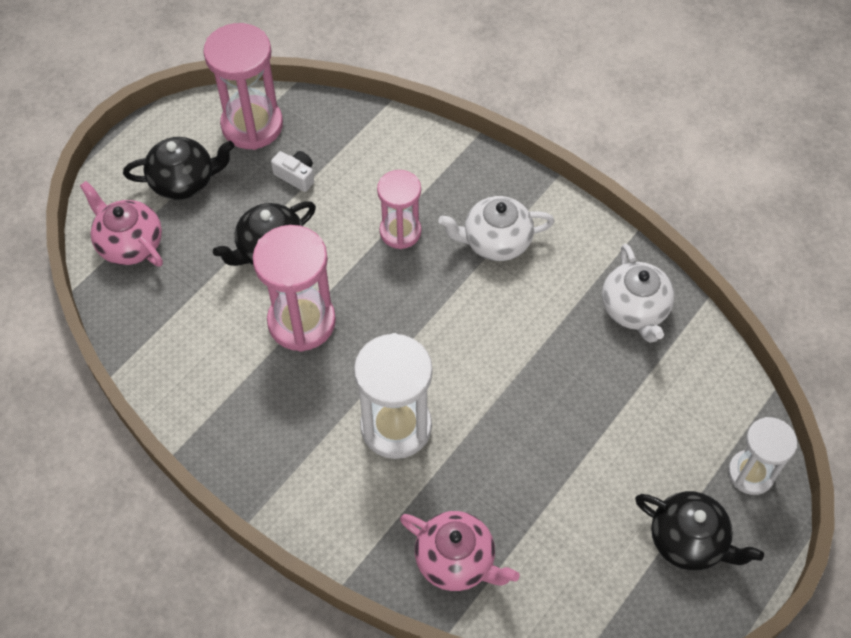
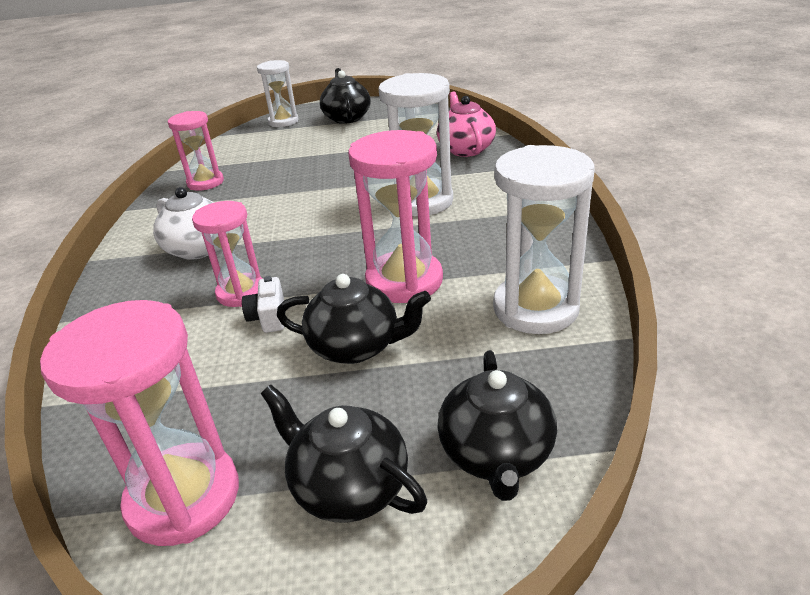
camera: 130 degrees left, 25 degrees down
(129, 244) = (496, 454): pink teapot -> black teapot
(188, 360) = (535, 308): none -> white hourglass
(296, 176) = (237, 397): white camera -> white camera (269, 317)
(635, 309) = (205, 182): white teapot -> pink hourglass

